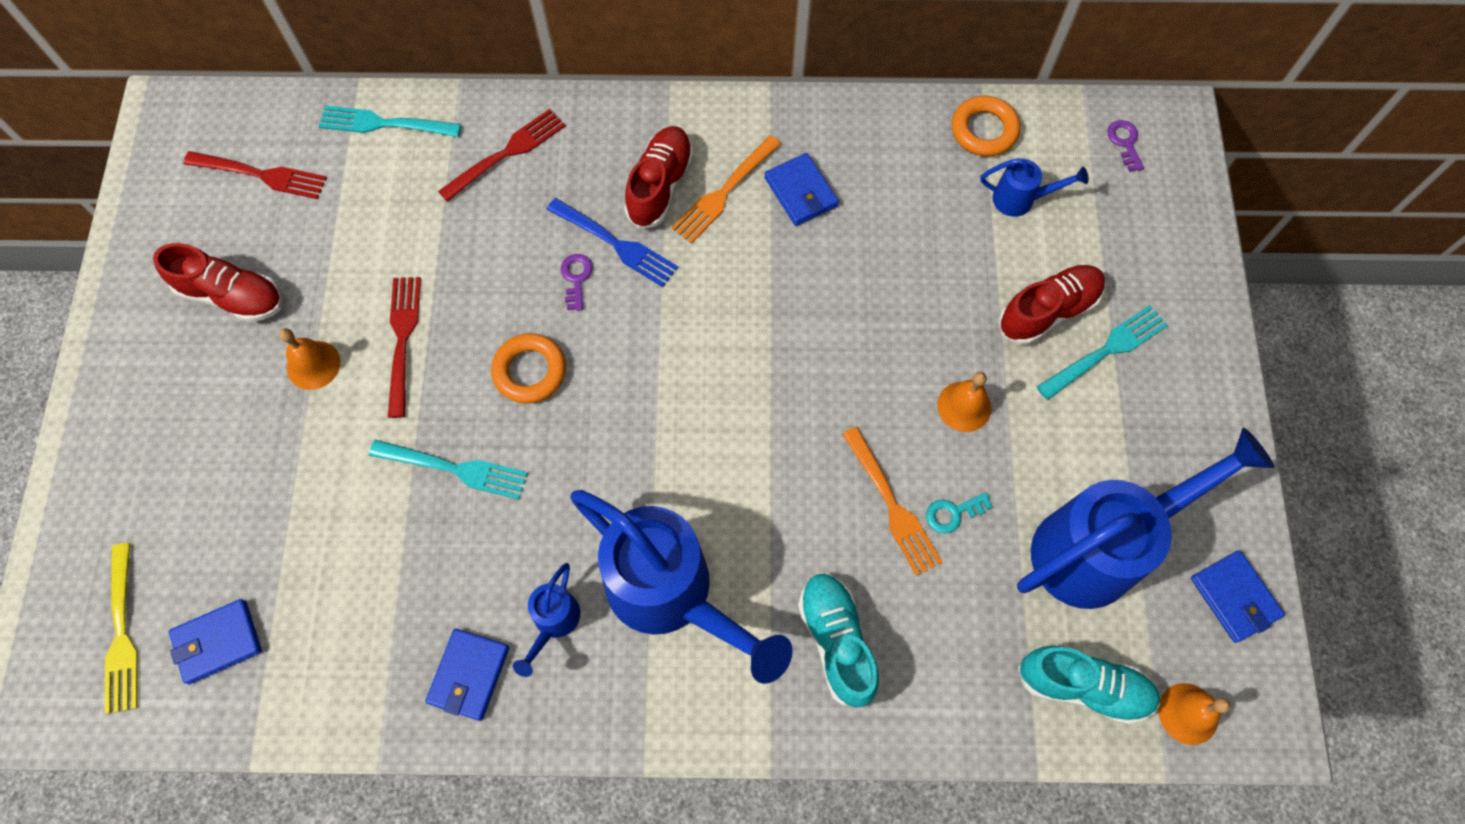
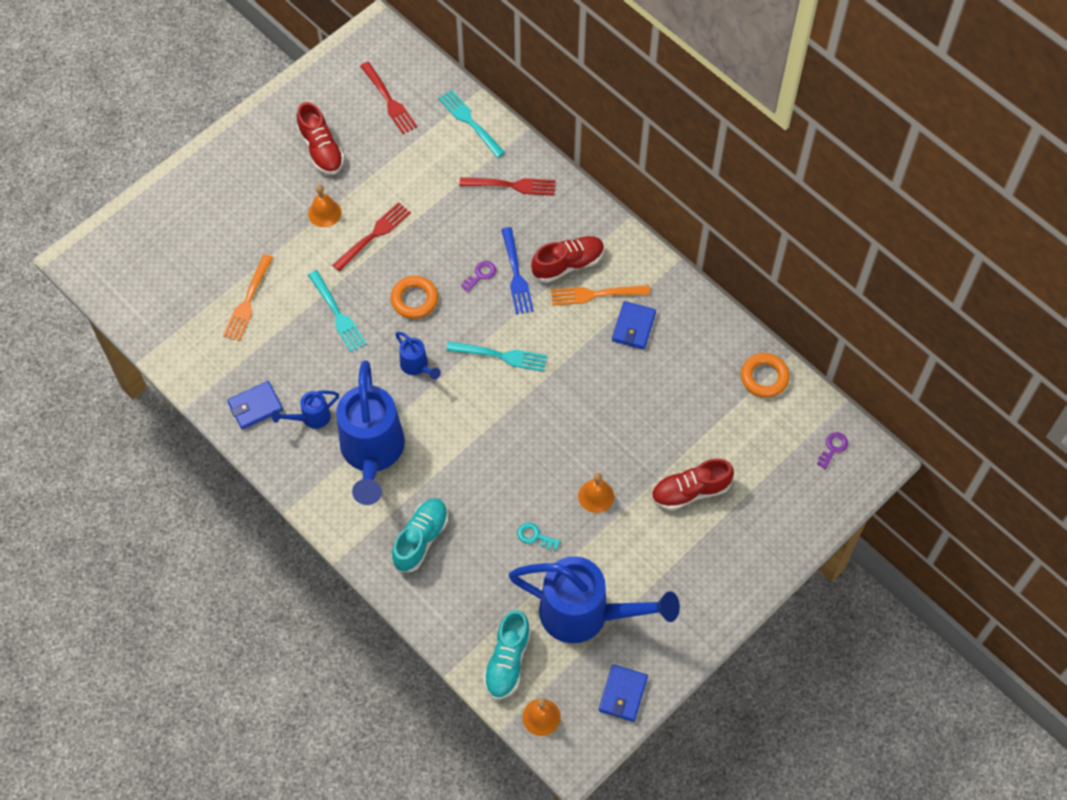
camera: 45 degrees right, 5 degrees down
(122, 634) = (139, 262): yellow fork -> none
(218, 642) = (172, 300): blue wallet -> none
(892, 505) = (511, 507): orange fork -> orange fork (248, 301)
(1021, 200) = (741, 428): blue watering can -> blue watering can (417, 366)
(1048, 311) = (690, 491): red shoe -> red shoe turned 150 degrees clockwise
(1083, 686) = (507, 661): turquoise shoe -> turquoise shoe turned 45 degrees clockwise
(1106, 351) = (696, 535): turquoise fork -> turquoise fork (501, 356)

